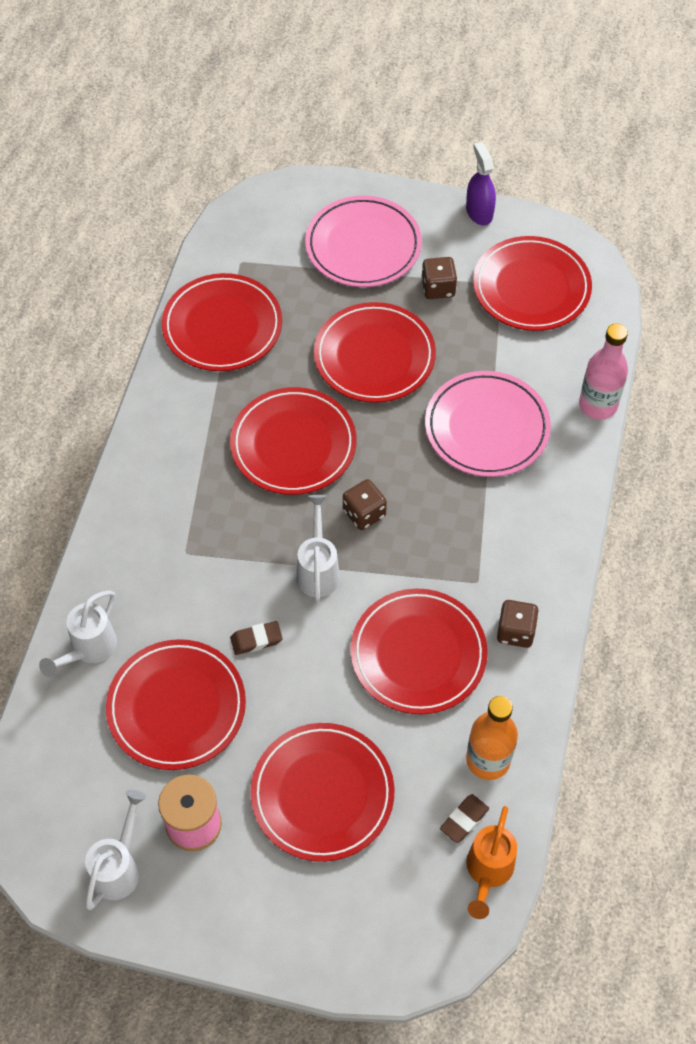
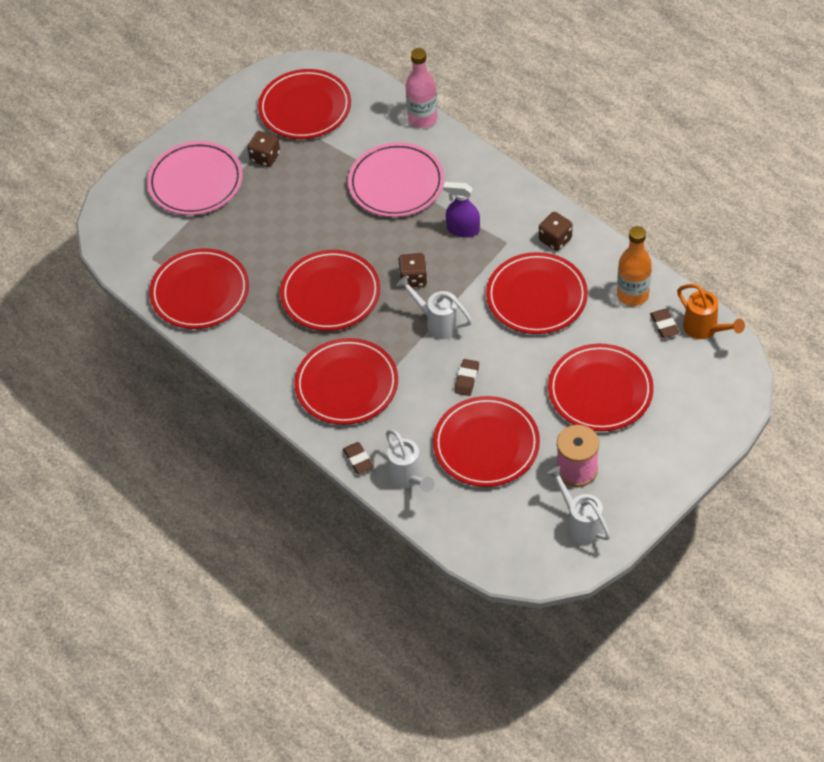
camera: 55 degrees left, 5 degrees down
(87, 587) = (358, 460): none -> brown eraser
(374, 356) = (293, 217): red plate -> red plate (346, 385)
(479, 212) = (220, 105): purple spray bottle -> purple spray bottle (463, 229)

